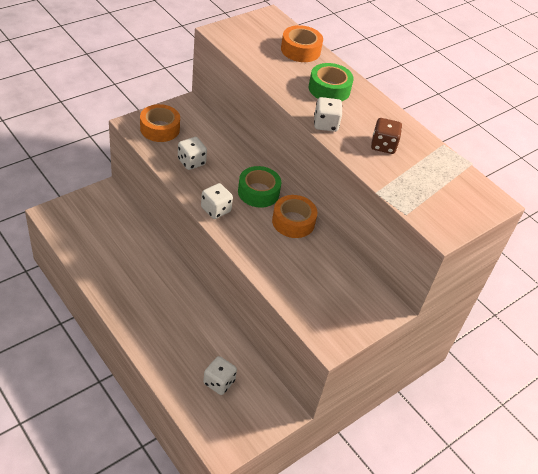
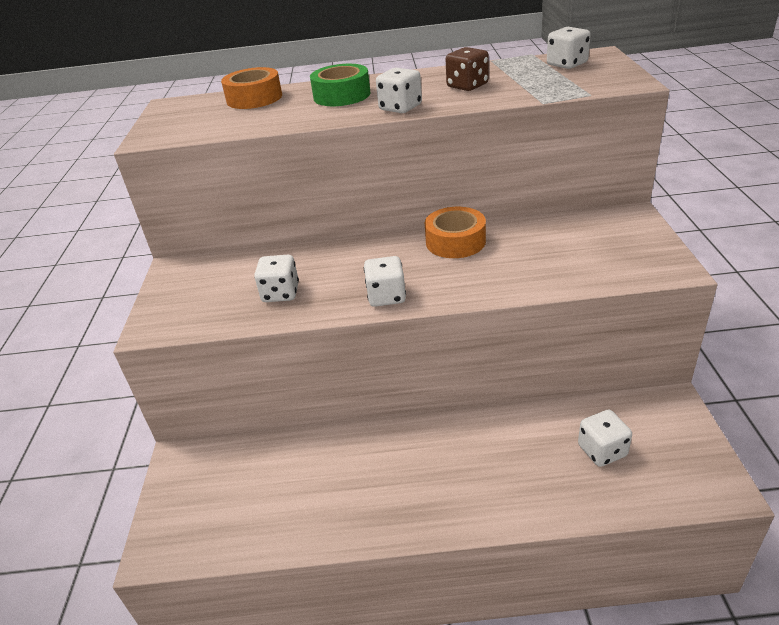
camera: 45 degrees left, 10 degrees down
(160, 129) = (189, 304): orange tape -> none
(258, 192) = (385, 254): green tape -> none
(460, 188) = (567, 64): none -> white dice

